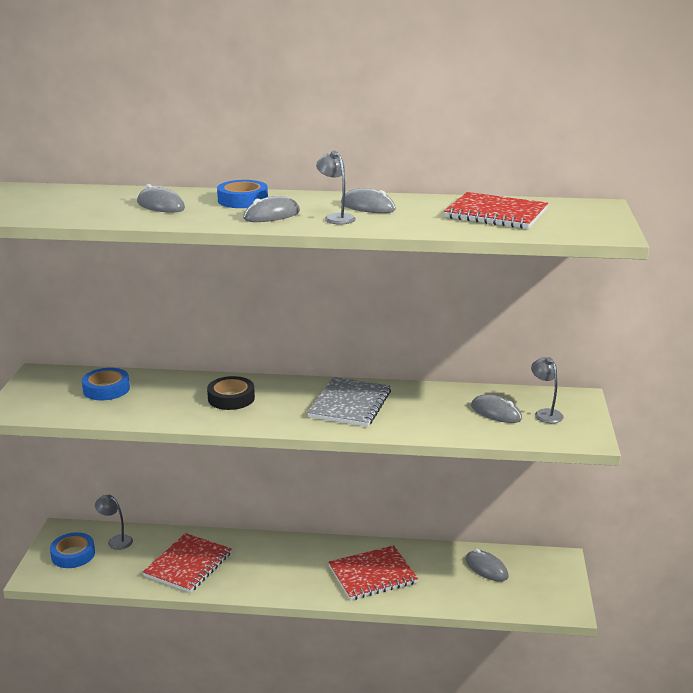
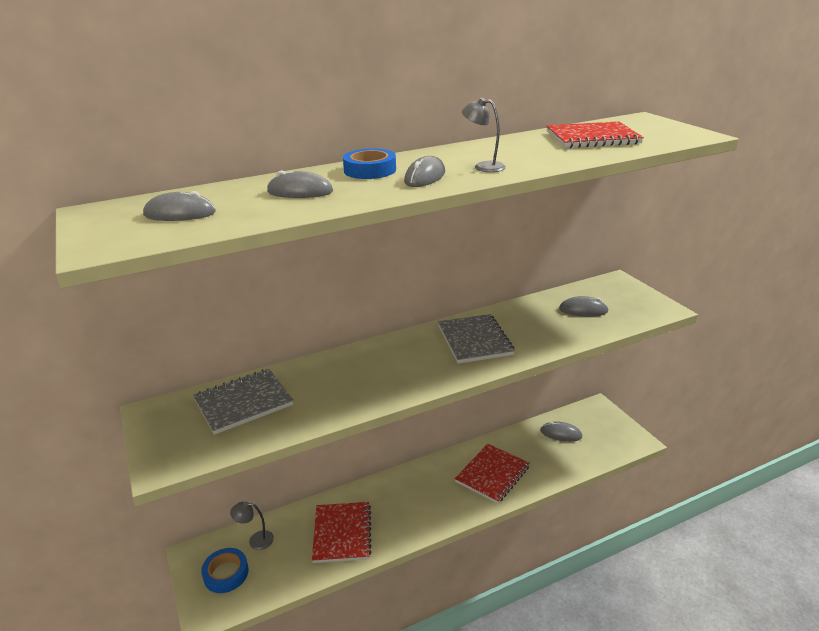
camera: 30 degrees left, 5 degrees up
(106, 389) = (243, 403): blue tape -> grey notebook
(231, 398) = (372, 369): black tape -> none
(368, 207) = (488, 153): grey mouse -> grey mouse (180, 214)
(545, 413) = (614, 299): grey lamp -> none

